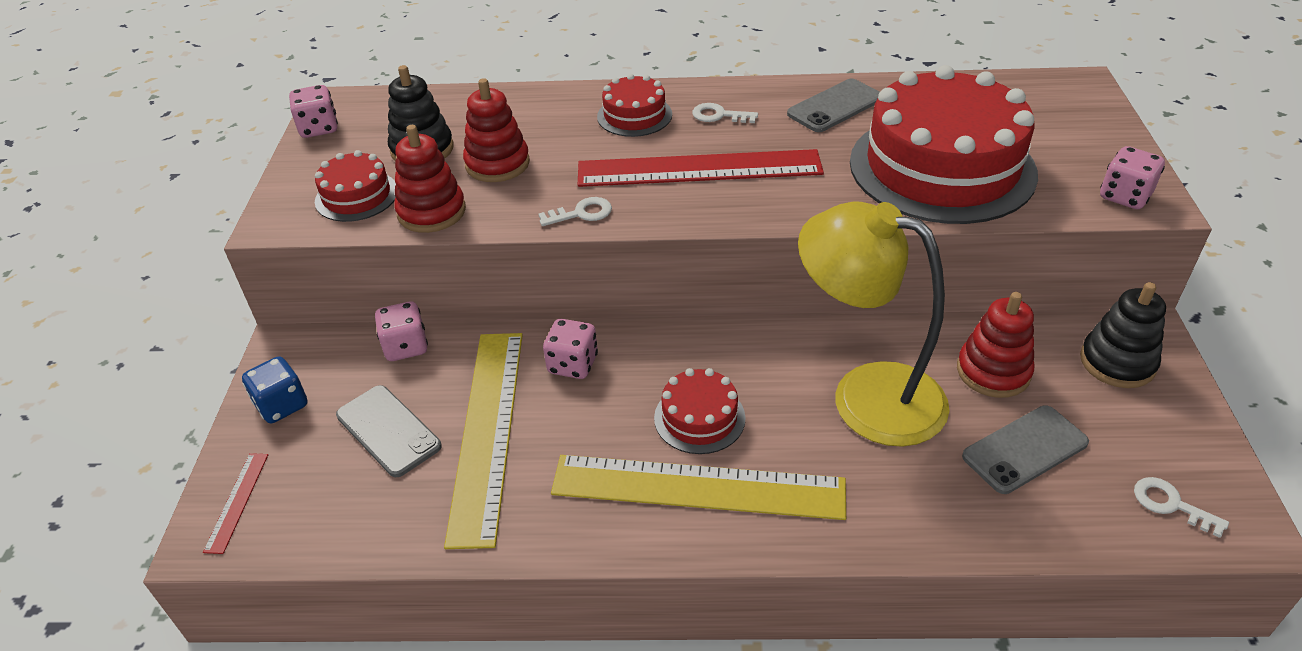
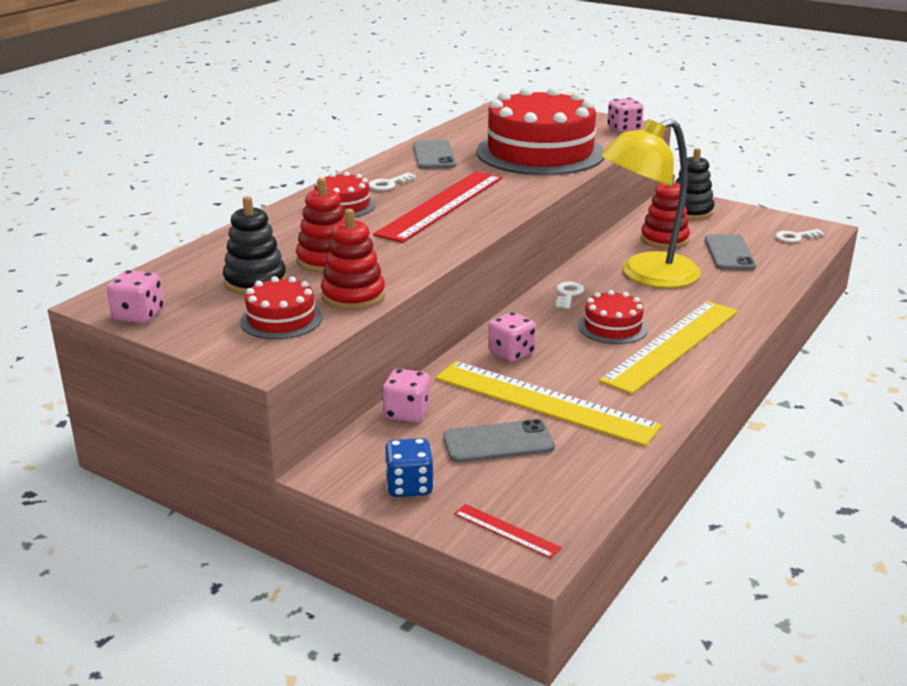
camera: 60 degrees left, 15 degrees down
(581, 213) = (437, 249): white key -> white key (568, 294)

